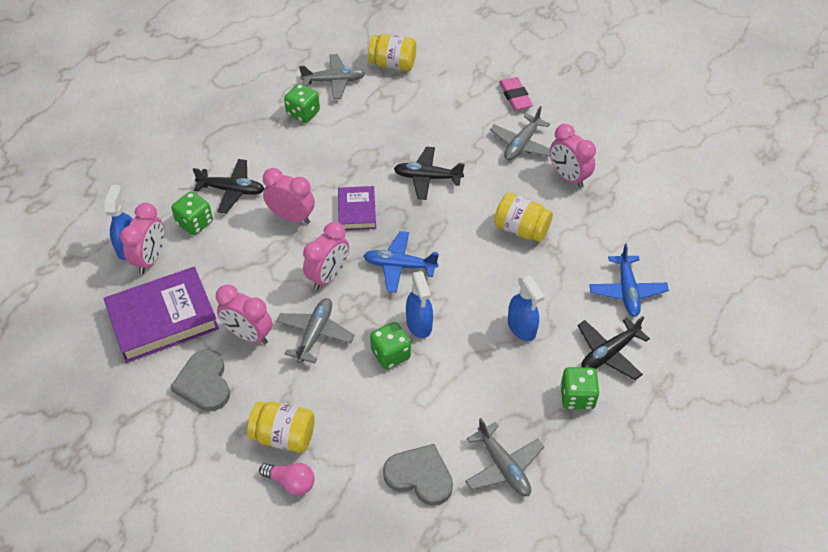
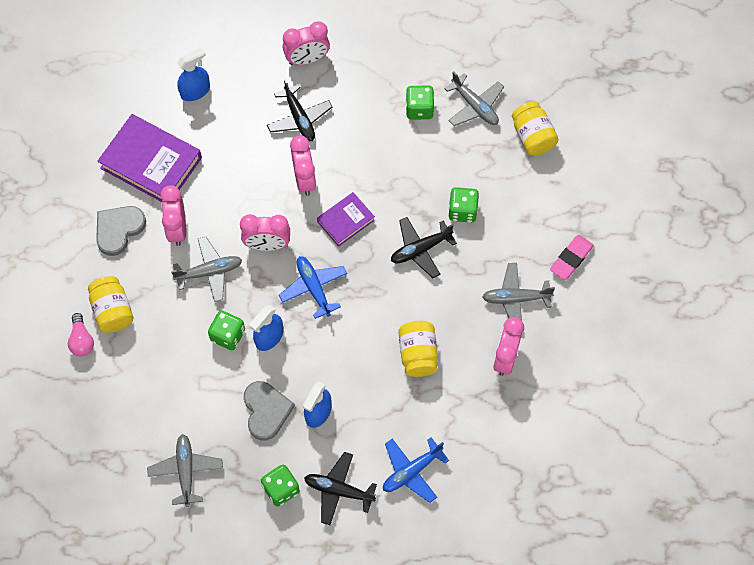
camera: 55 degrees right, 15 degrees up
(151, 259) = (195, 114): pink clock -> pink clock (307, 59)
(195, 223) = (249, 117): green dice -> green dice (462, 211)
(420, 476) = (141, 420): grey heart -> grey heart (266, 411)
(427, 178) = (420, 249): black plane -> black plane turned 90 degrees counterclockwise
(503, 466) = (186, 471): grey plane -> grey plane turned 150 degrees clockwise

